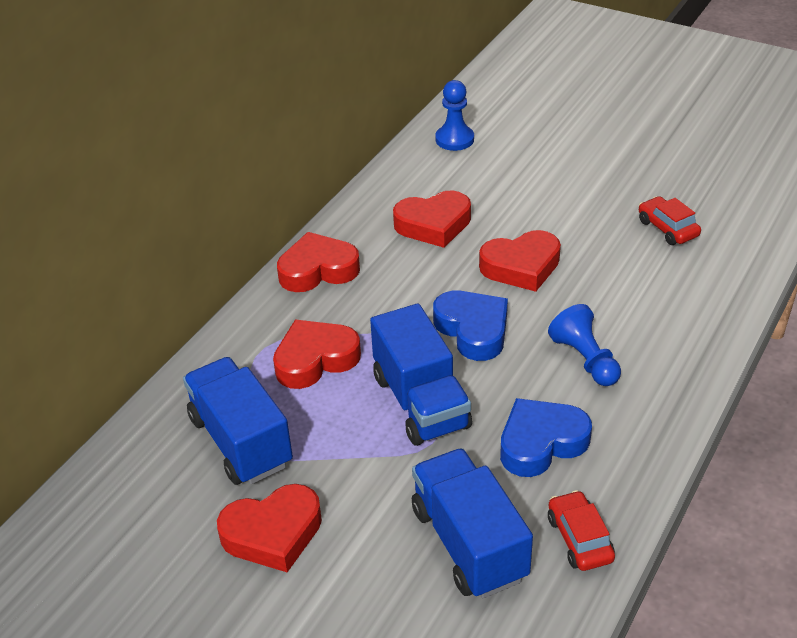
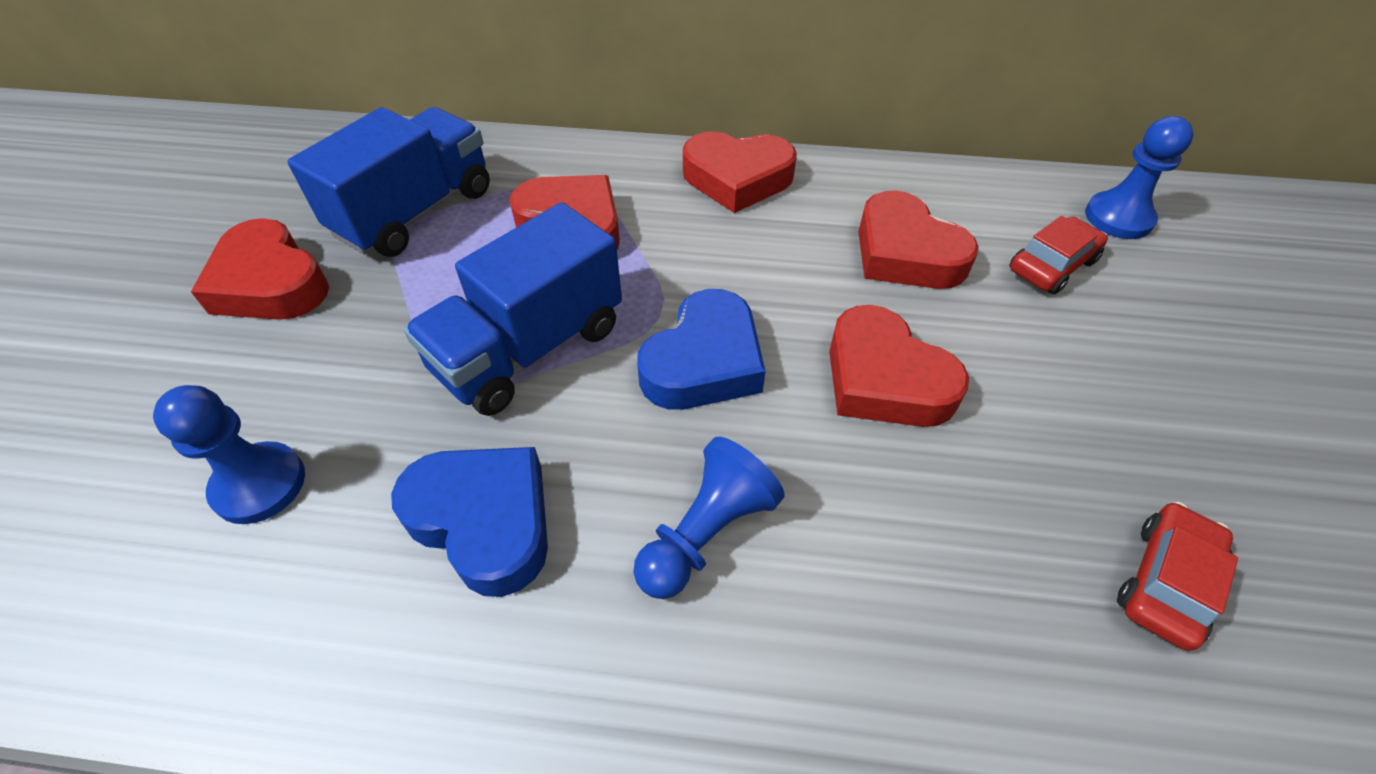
camera: 65 degrees right, 10 degrees up
(318, 270) = (737, 179): red heart -> red heart turned 135 degrees clockwise
(469, 543) = (259, 484): blue truck -> blue pawn
(579, 538) = (273, 640): red car -> red car (1052, 266)

